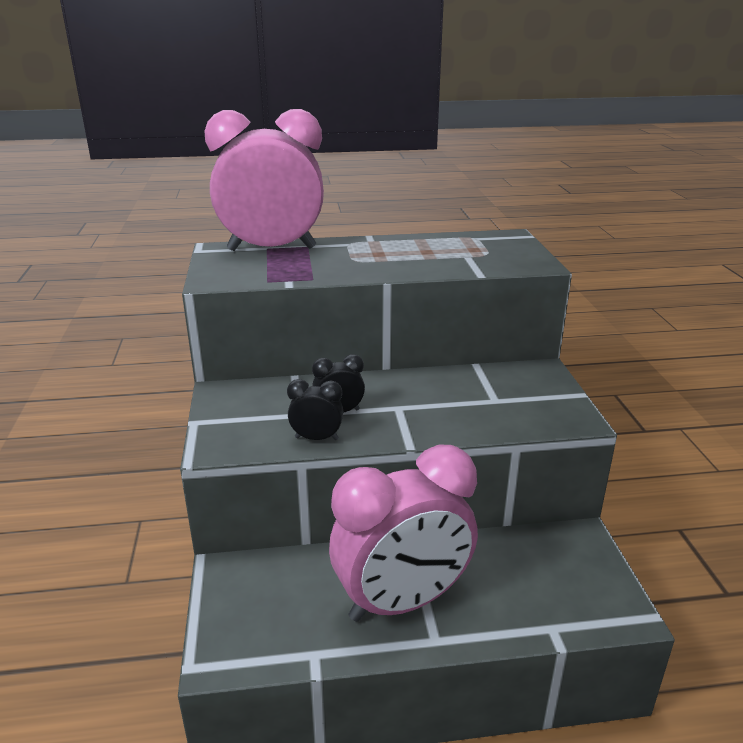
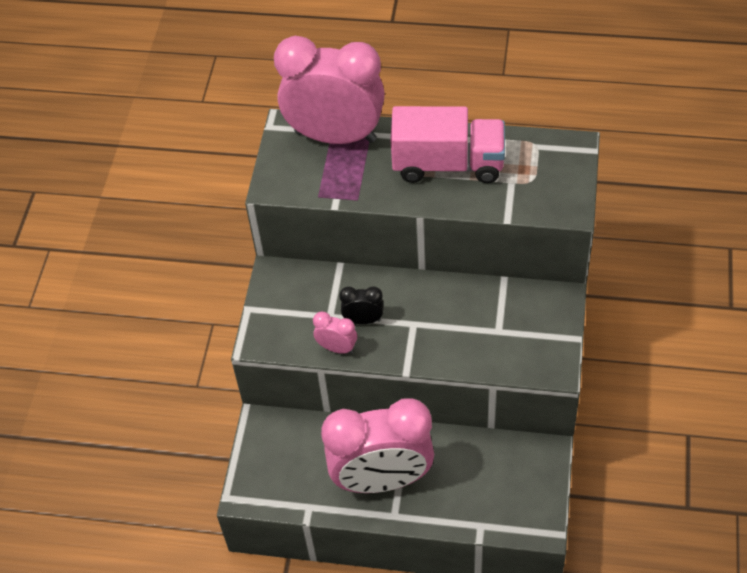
camera: 20 degrees right, 25 degrees up
(316, 438) = (337, 348): black clock -> pink clock
(397, 253) = (448, 164): none -> pink truck

